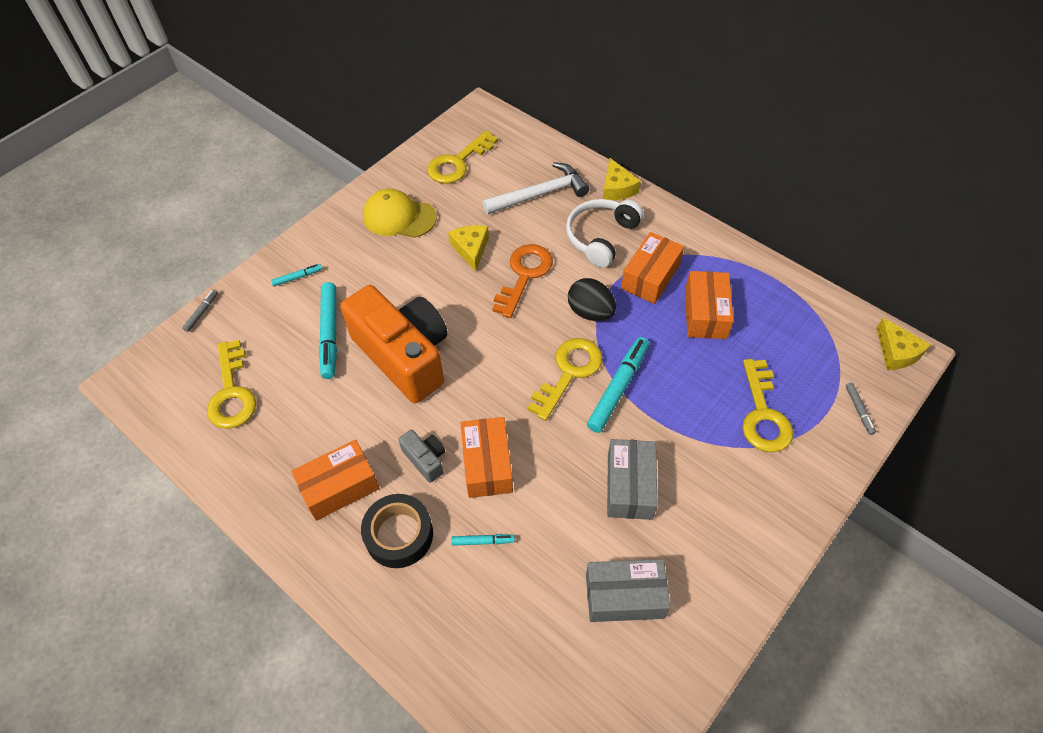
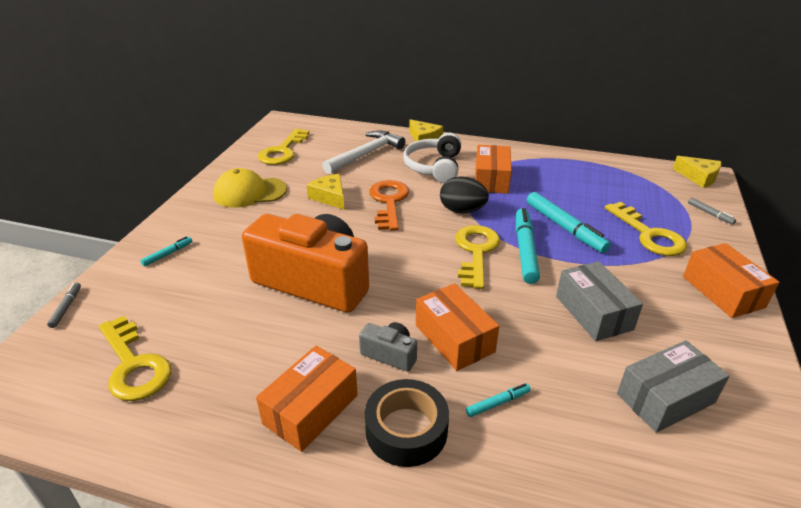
camera: 25 degrees left, 20 degrees down
(329, 334) = (226, 286): turquoise marker -> turquoise marker (564, 228)
(705, 314) = (551, 190): orange box -> orange box (722, 292)

